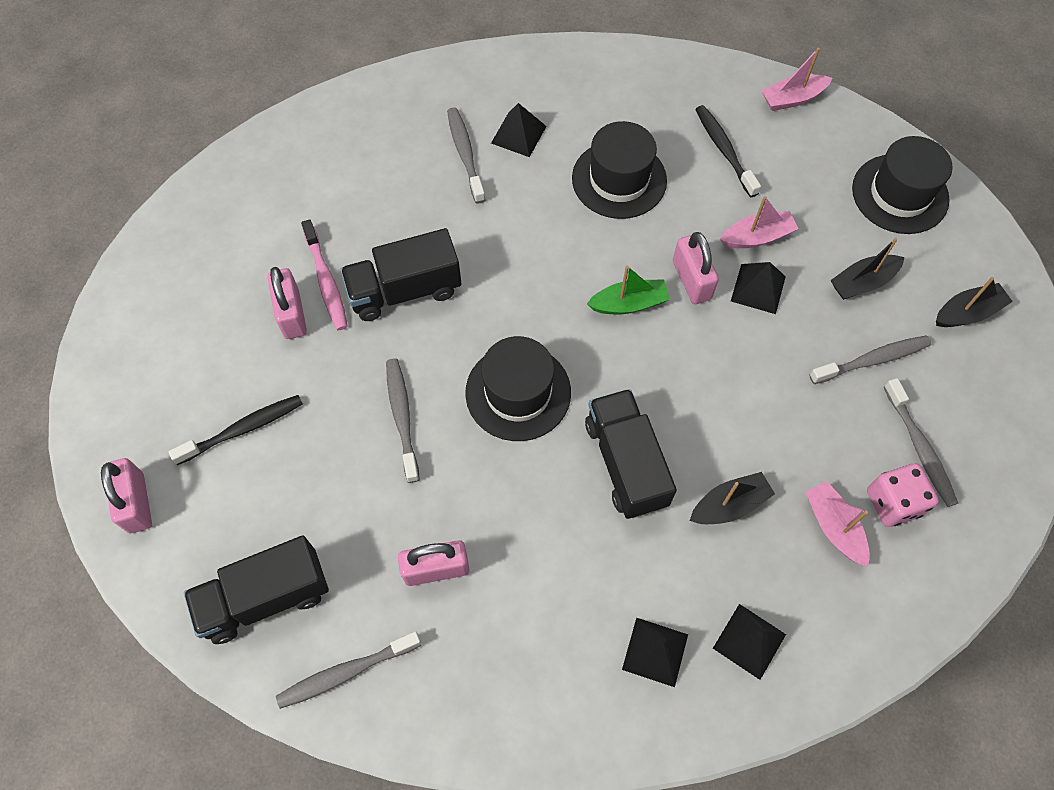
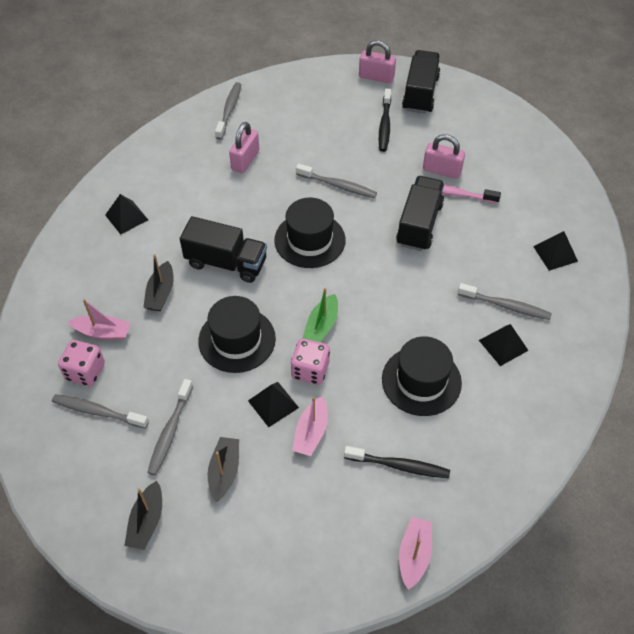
camera: 125 degrees right, 10 degrees down
(265, 597) = (289, 99): black truck -> black truck (420, 93)
(691, 280) = (310, 370): pink padlock -> pink dice
(749, 641) = (92, 256): black pyramid -> black pyramid (555, 254)
(900, 194) = (270, 561): black hat -> black hat (237, 340)

